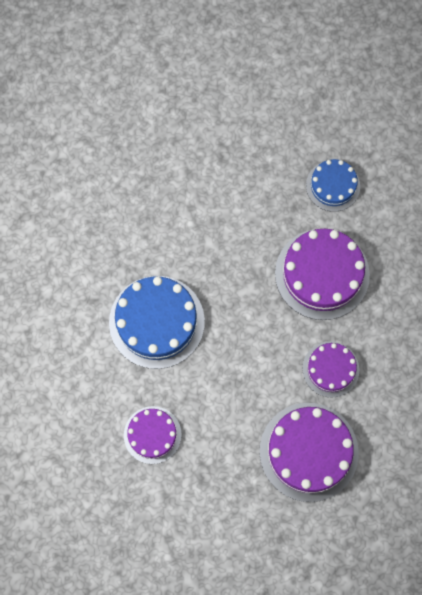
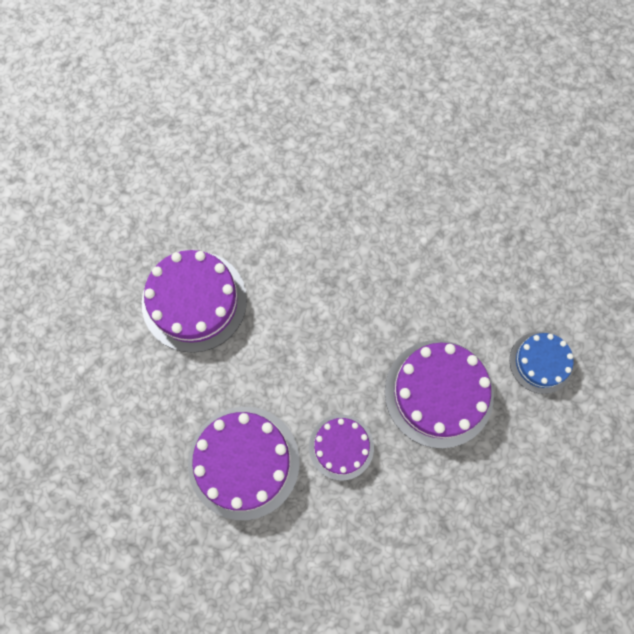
camera: 65 degrees right, 0 degrees up
(152, 435) = (194, 301): purple cake -> purple cake, size x1.70
(156, 322) = (308, 254): blue cake -> none

